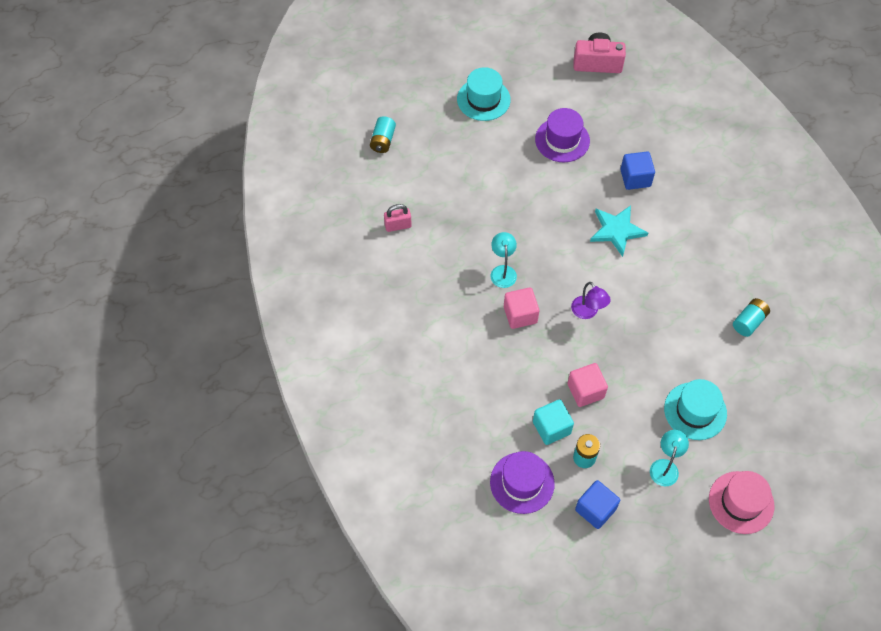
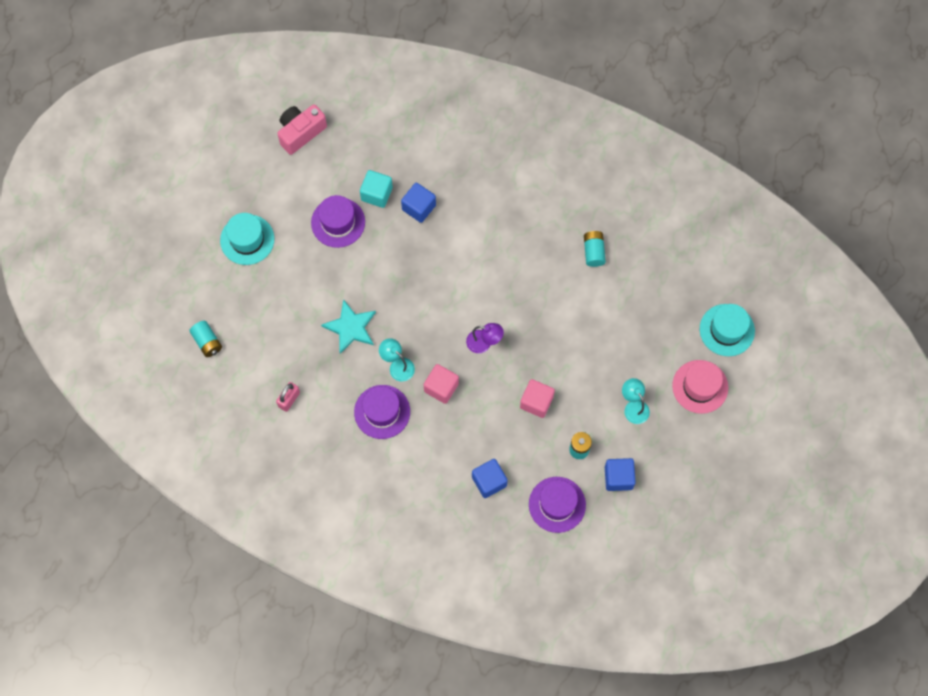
camera: 45 degrees left, 10 degrees up
(456, 292) = (382, 412): none -> purple hat
(485, 415) = (489, 481): none -> blue cube
(551, 428) = (539, 449): turquoise cube -> turquoise cube (376, 194)
(617, 230) = (445, 261): turquoise star -> turquoise star (350, 327)
(695, 411) = (617, 350): turquoise hat -> turquoise hat (727, 330)

